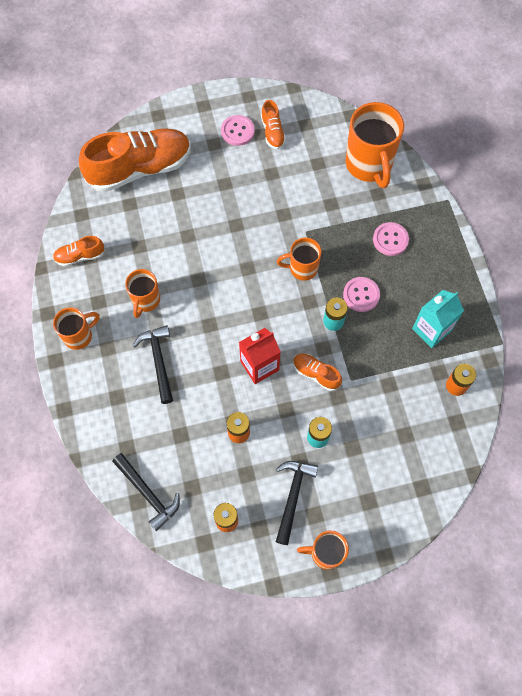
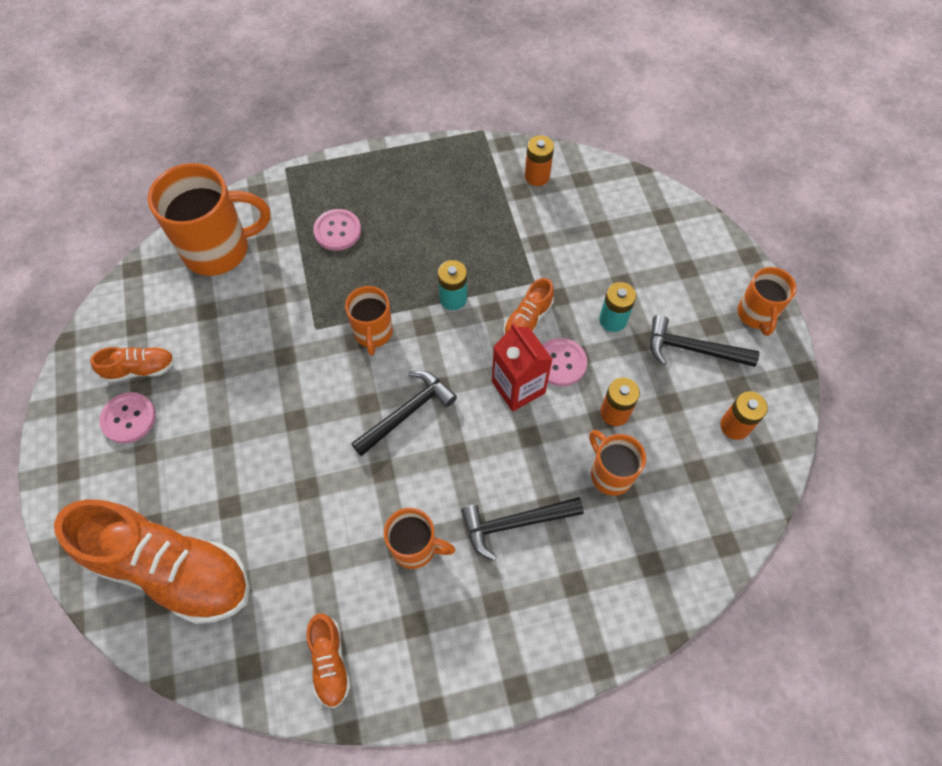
camera: 90 degrees left, 5 degrees down
(79, 336) = (474, 652): orange mug -> orange mug (610, 474)
(140, 168) = (172, 569): orange shoe -> orange shoe turned 135 degrees clockwise
(148, 493) = (713, 530): black hammer -> black hammer (406, 413)
(361, 295) = (416, 266): pink button -> pink button (560, 363)
(431, 330) = (465, 195): turquoise carton -> none

